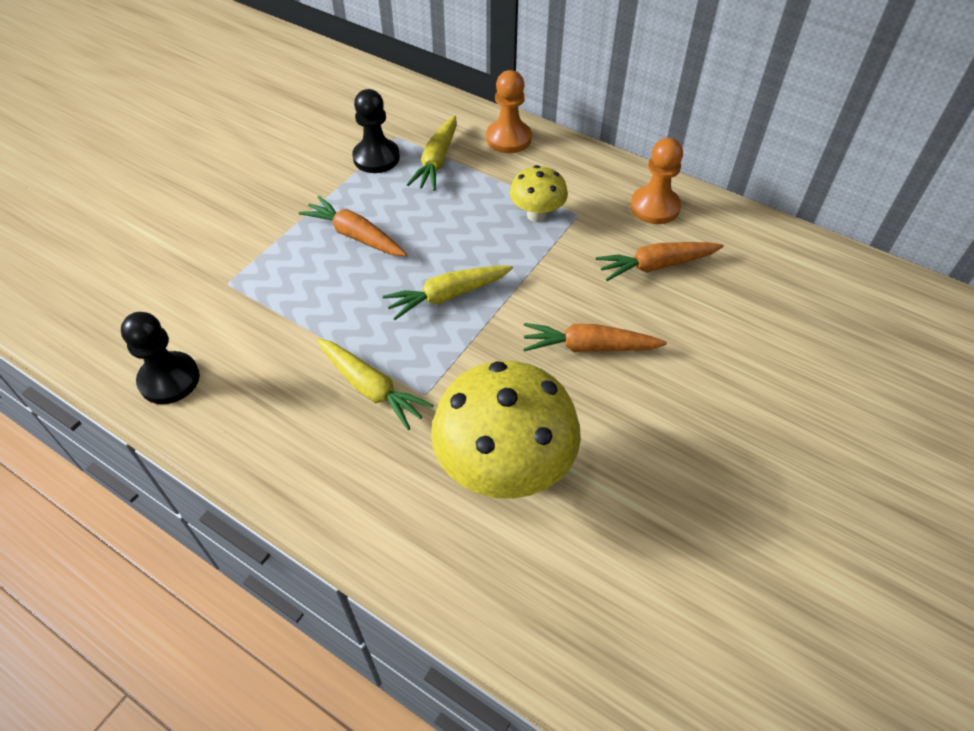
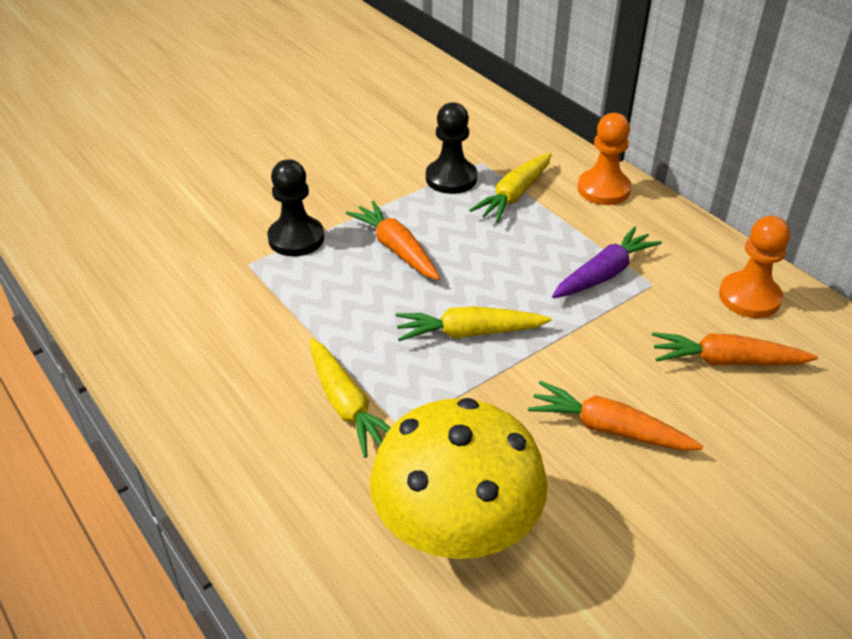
camera: 20 degrees right, 10 degrees down
(169, 379) = (152, 341): black pawn -> black pawn (296, 238)
(537, 215) = (604, 274): yellow mushroom -> purple carrot

